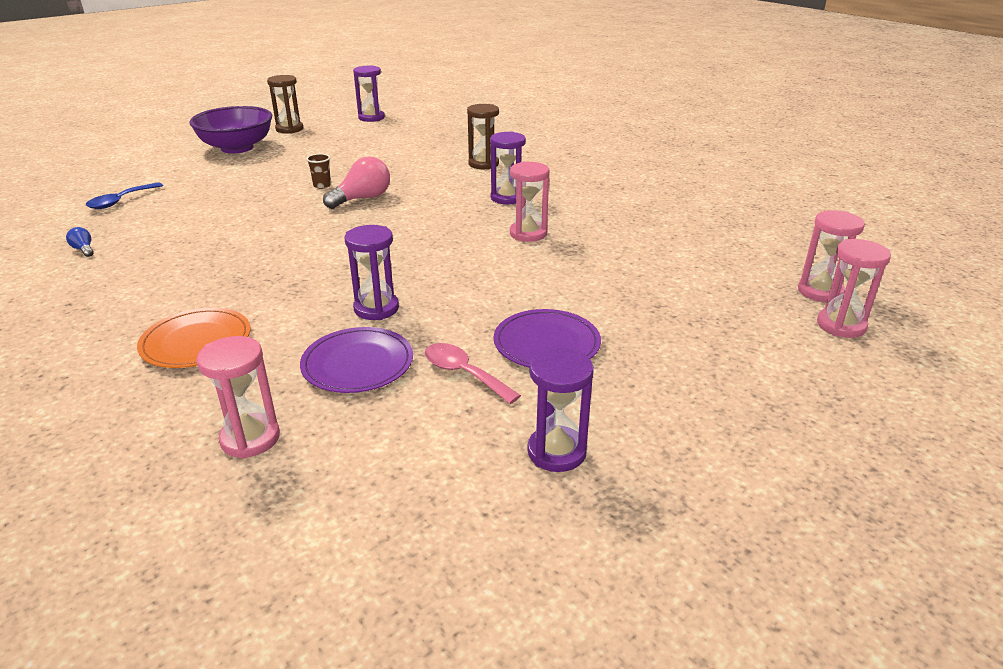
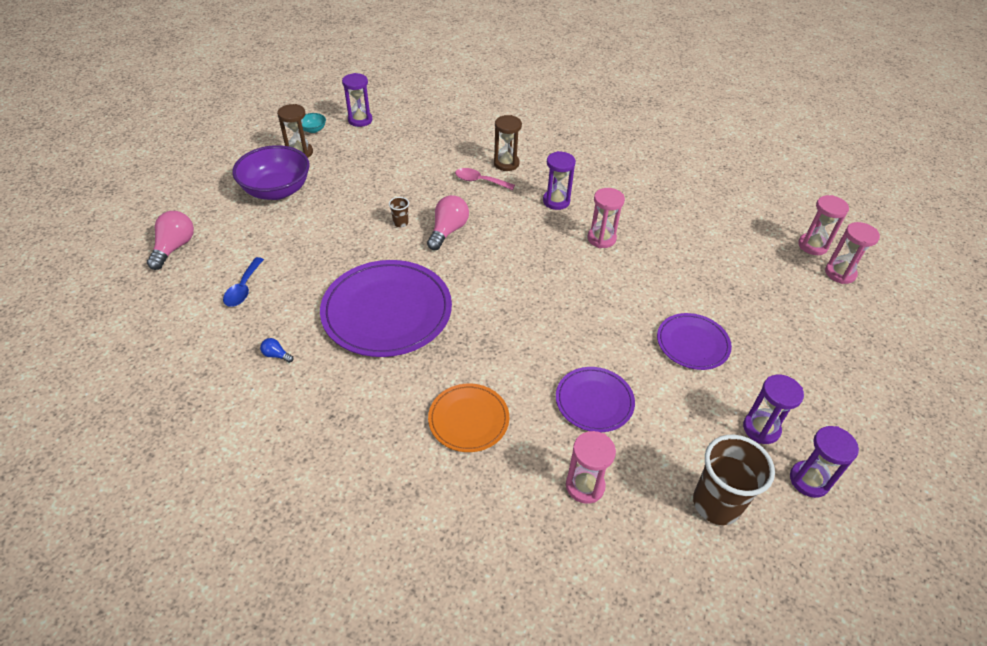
camera: 25 degrees left, 15 degrees up
(103, 167) = (174, 248): none -> pink light bulb
(226, 241) = (387, 311): none -> purple plate
(320, 118) = (313, 130): none -> turquoise bowl
(376, 308) = (562, 347): purple hourglass -> purple hourglass (809, 480)
(401, 513) = (716, 504): none -> brown cup
(464, 373) = (665, 386): pink spoon -> pink spoon (479, 181)

